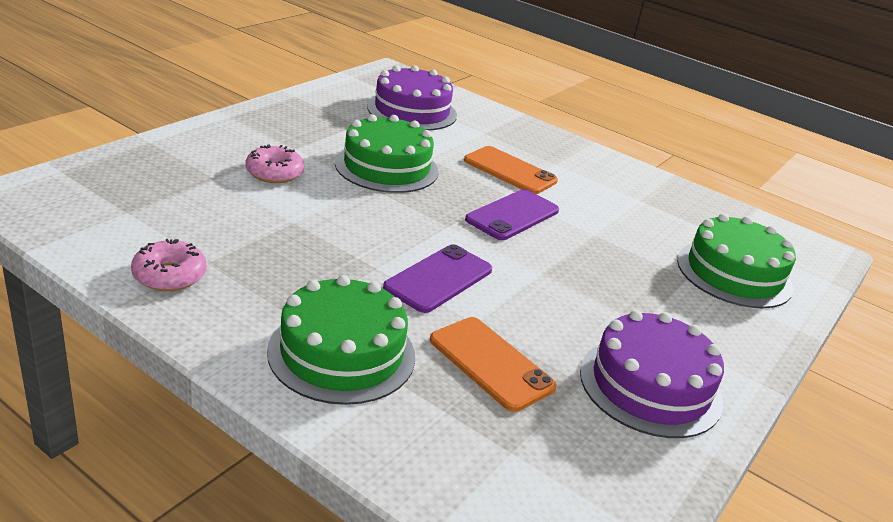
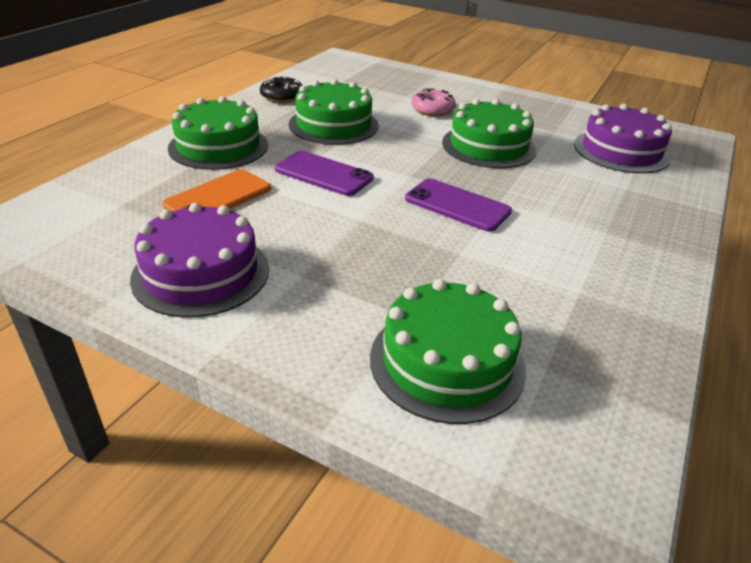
camera: 85 degrees right, 5 degrees up
(169, 275) = (282, 97): pink donut -> black donut
(296, 248) = (333, 125): none -> green cake
(510, 171) = (552, 204): orange phone -> none

